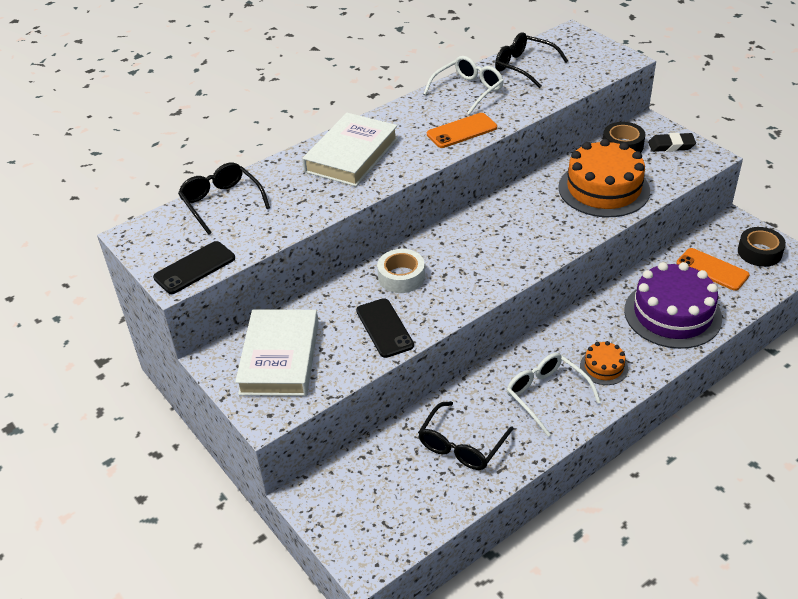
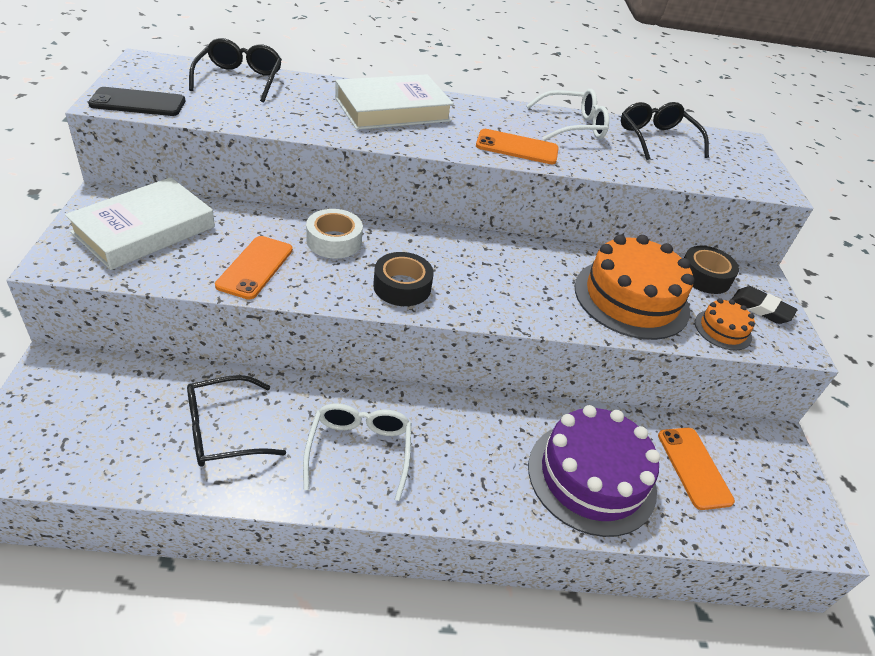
camera: 30 degrees right, 0 degrees up
(384, 328) = (255, 267): black phone -> orange phone
(603, 367) = (450, 470): orange cake -> orange cake (722, 330)
(759, 252) = (775, 491): black tape -> black tape (402, 286)

